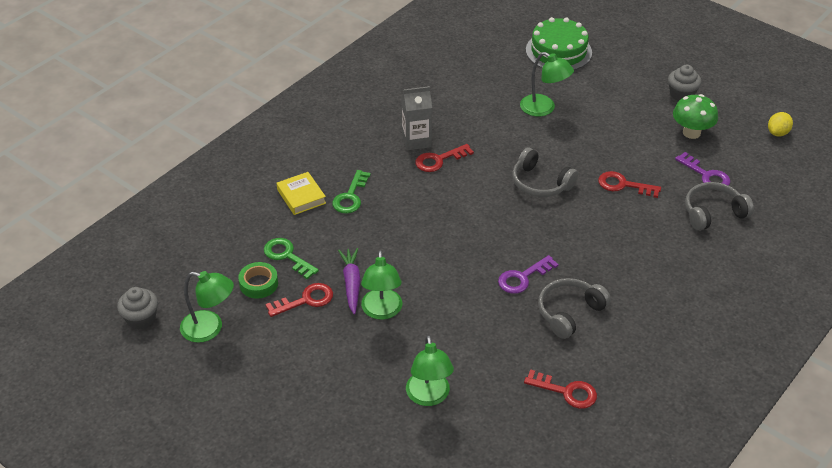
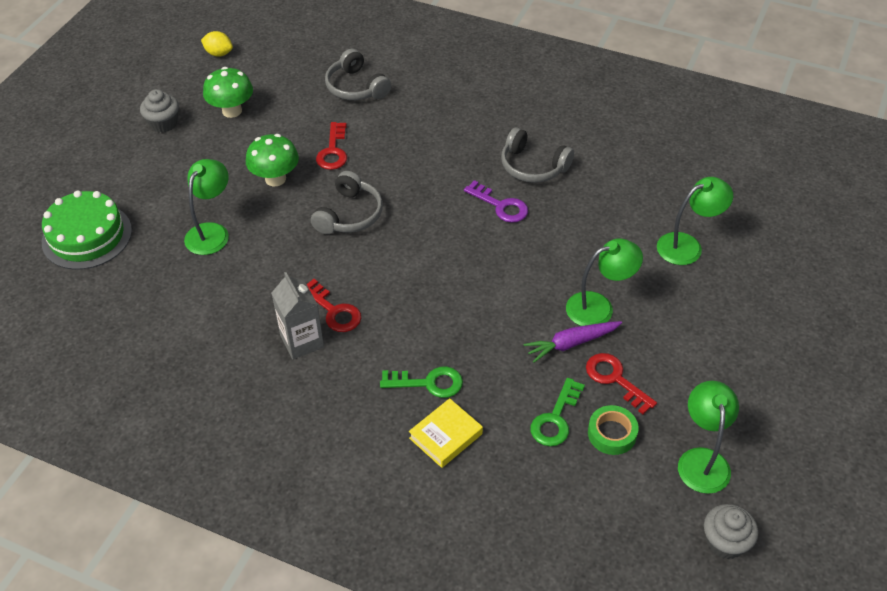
camera: 105 degrees left, 5 degrees up
(566, 391) = (629, 155): red key -> none
(596, 148) = (275, 179): none -> green mushroom
(706, 175) = (300, 95): purple key -> none

